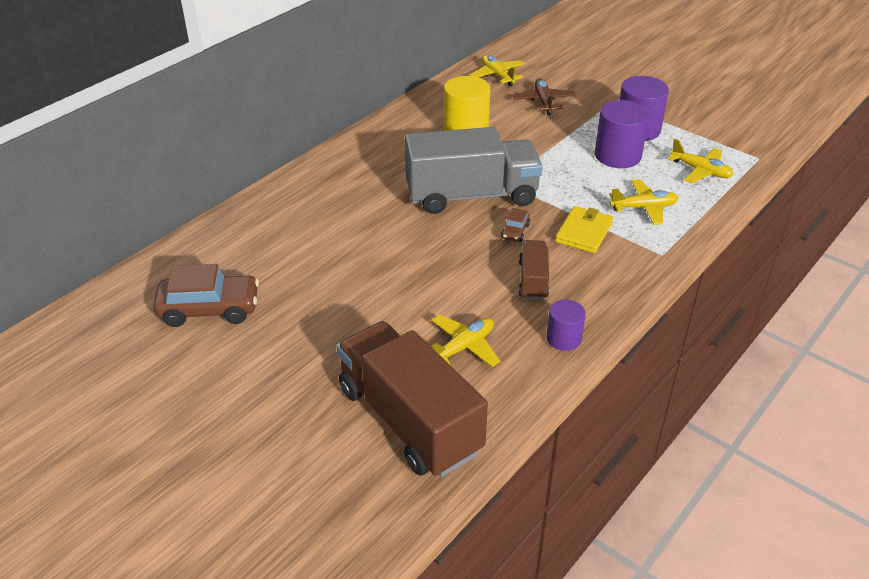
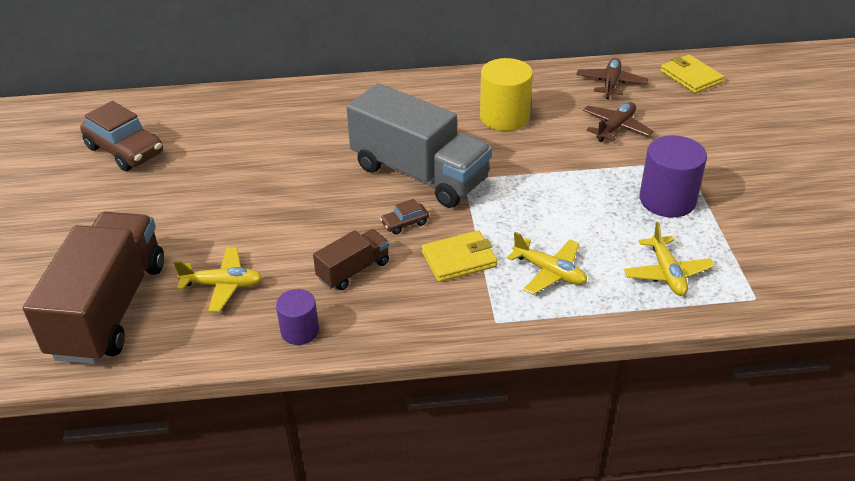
camera: 45 degrees right, 0 degrees up
(497, 75) = (611, 84): yellow plane -> brown plane
(537, 49) = (691, 77): none -> yellow wallet
(617, 155) = (605, 212): purple cylinder -> none

